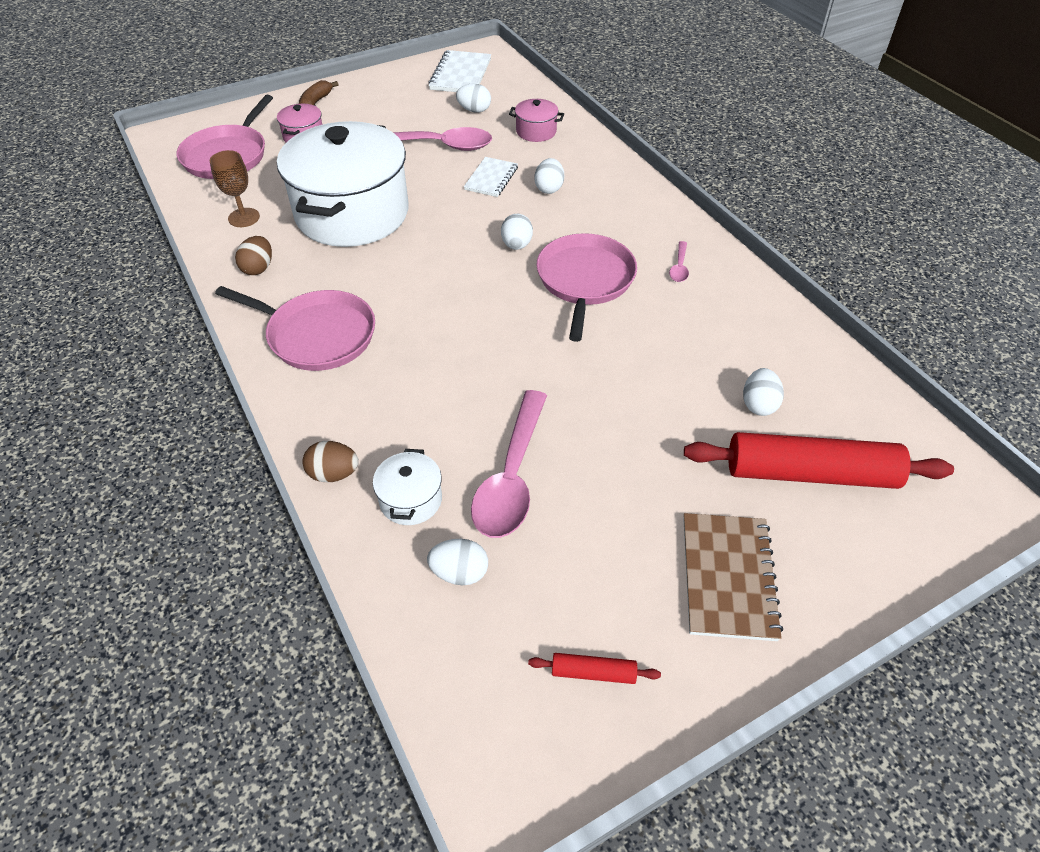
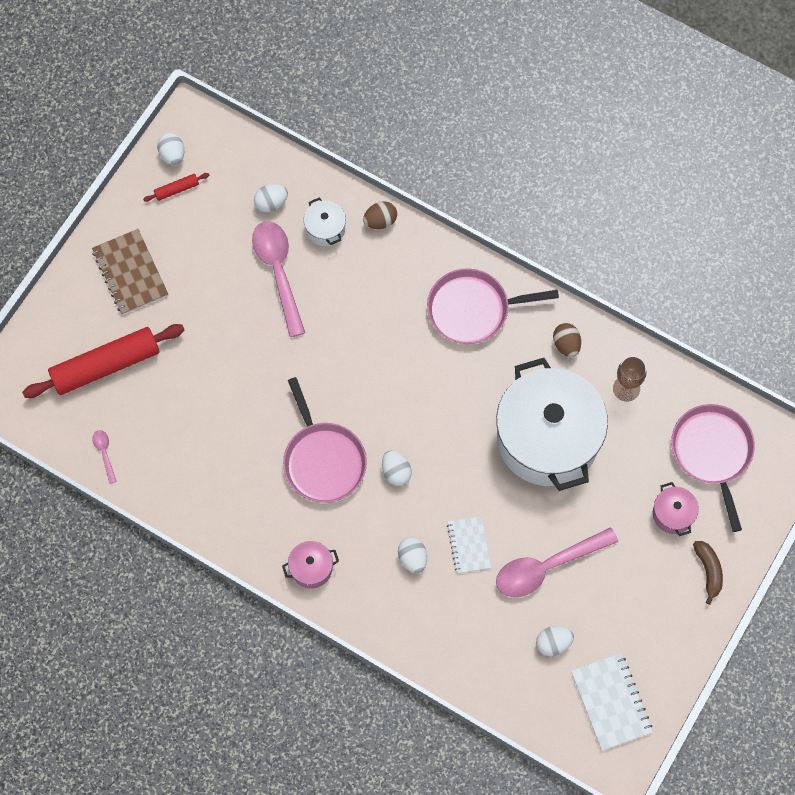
camera: 150 degrees right, 20 degrees up
(536, 131) = (474, 639): pink pot -> pink pot (311, 568)
(679, 267) = (260, 514): pink spoon -> pink spoon (104, 453)
(758, 404) = (154, 404): white egg -> white egg (172, 155)

